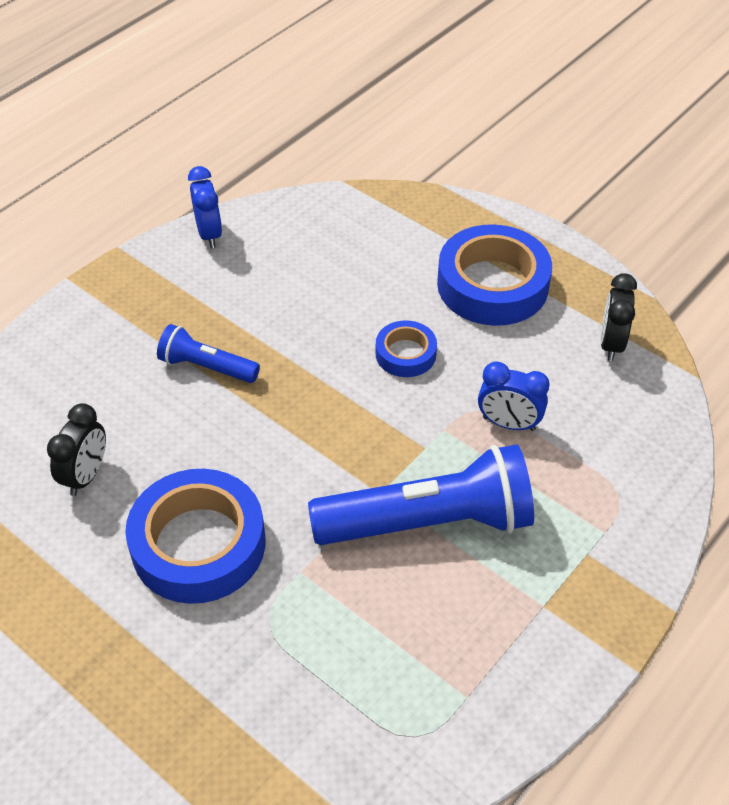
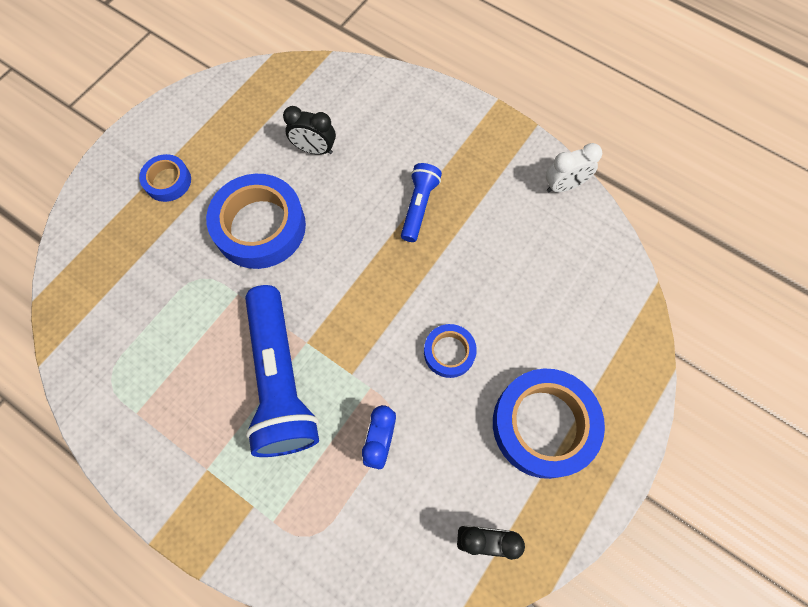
camera: 85 degrees right, 20 degrees up
(88, 672) = (168, 181): none -> blue tape
(209, 234) = (564, 186): blue clock -> white clock

